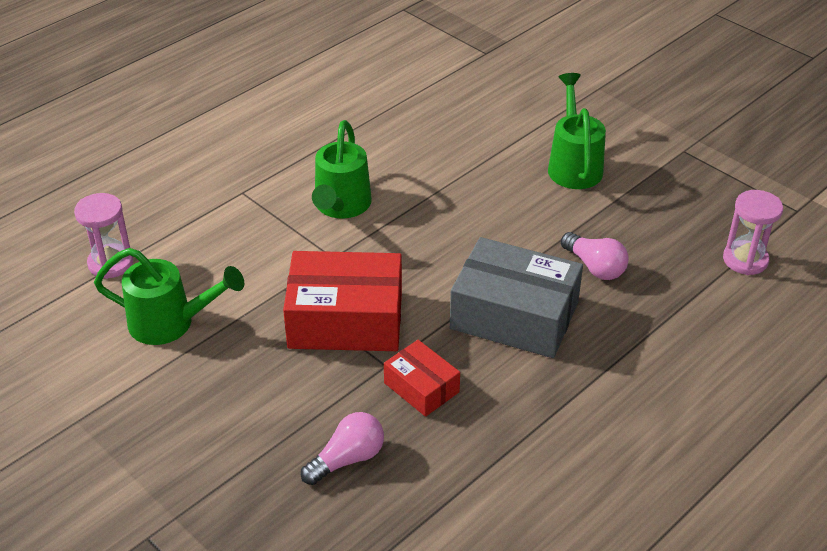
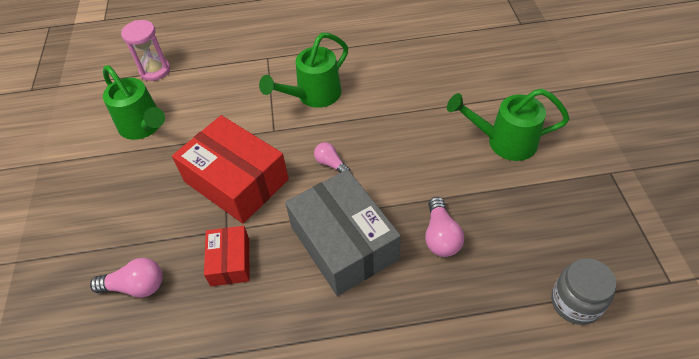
camera: 40 degrees right, 10 degrees up
(429, 258) = (331, 164): none -> pink light bulb
(574, 165) = (504, 142): green watering can -> green watering can turned 120 degrees counterclockwise
(745, 260) = (575, 302): pink hourglass -> grey jar

